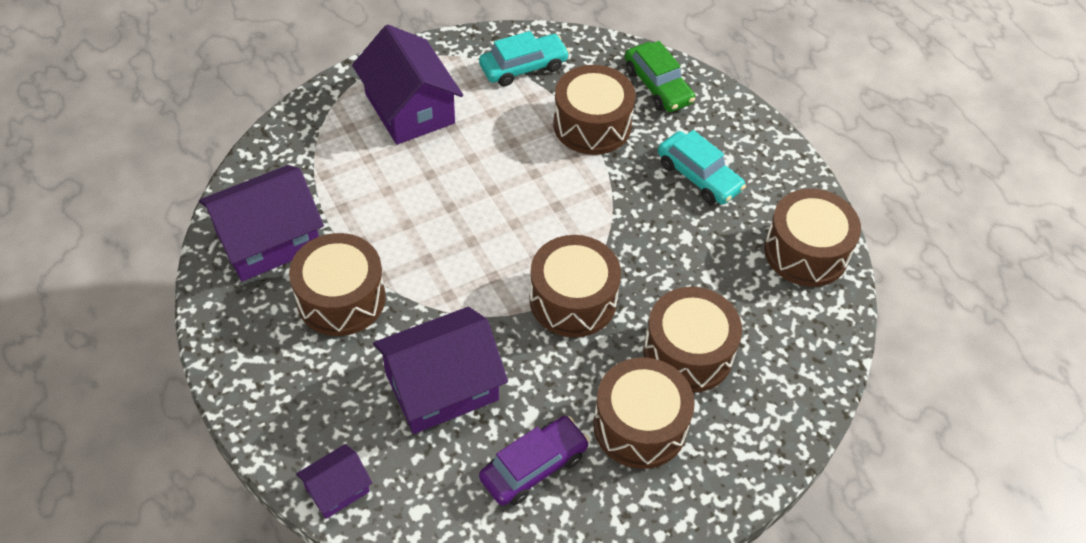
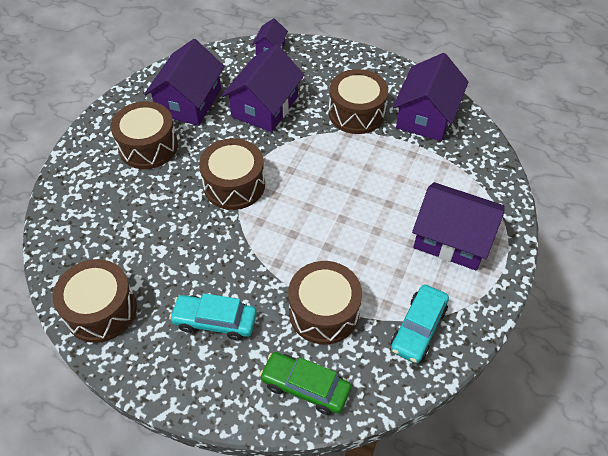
camera: 145 degrees right, 0 degrees up
(534, 467) = (189, 102): purple car -> purple house
(688, 353) = (145, 196): brown drum -> none

